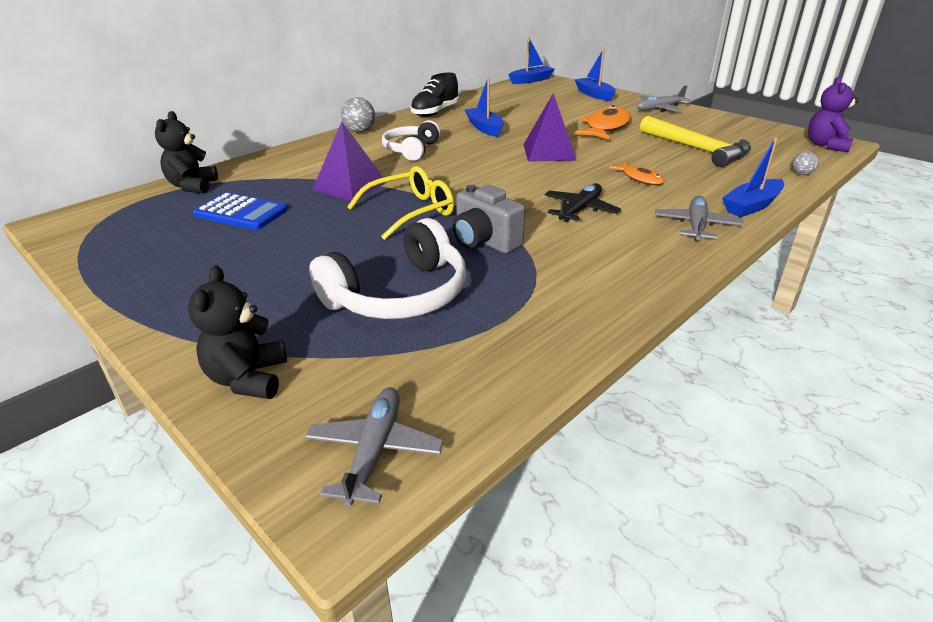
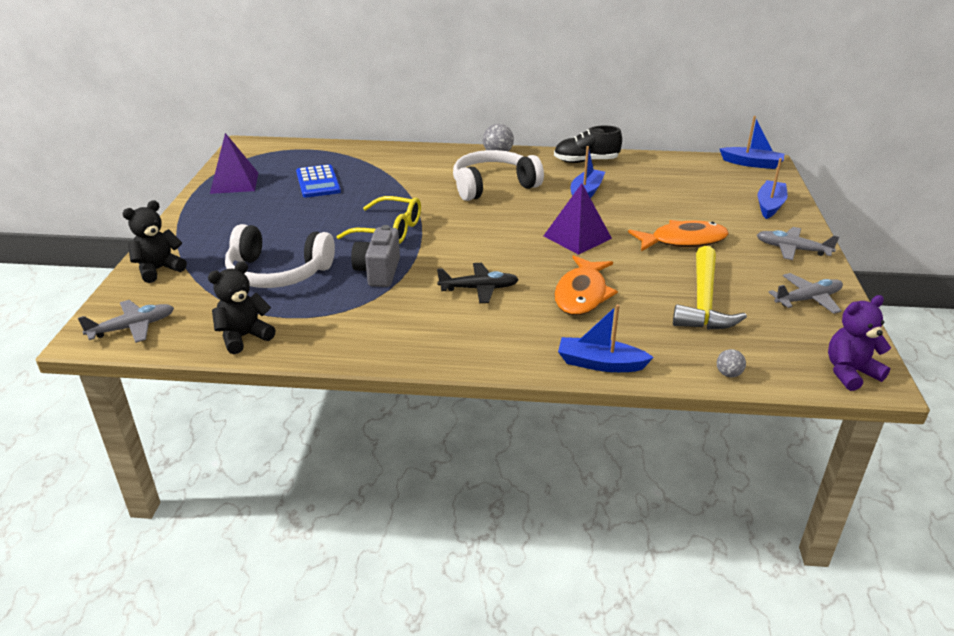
camera: 50 degrees right, 0 degrees up
(193, 186) = (332, 152): black teddy bear -> black teddy bear (244, 337)
(350, 186) = (400, 194): purple pyramid -> purple pyramid (234, 182)
(411, 150) = (493, 186): white headphones -> white headphones, size x1.51
(640, 178) = (582, 294): orange fish -> orange fish, size x1.74
(696, 226) = (517, 347): grey plane -> grey plane (807, 299)

